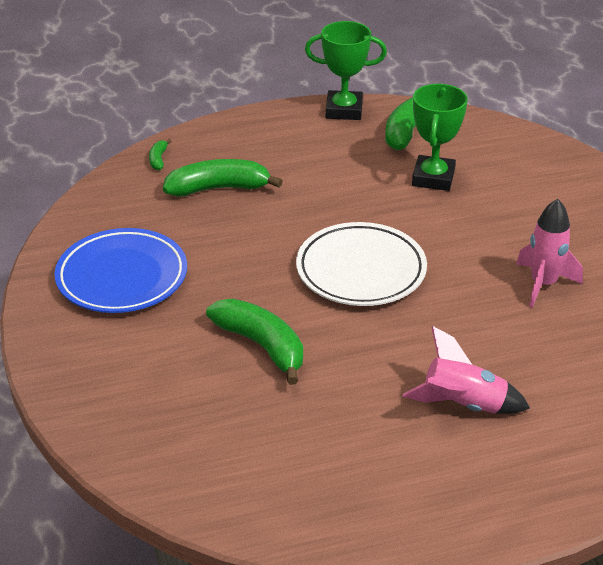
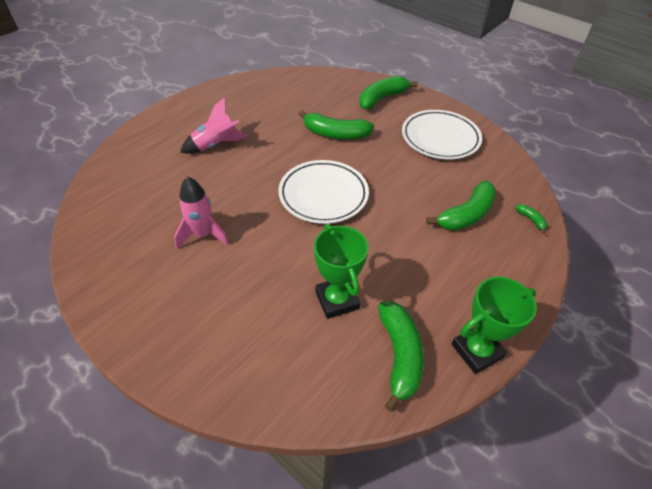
camera: 145 degrees right, 10 degrees up
(116, 377) = (382, 98): none -> green banana
(122, 277) = (440, 138): blue plate -> white plate

